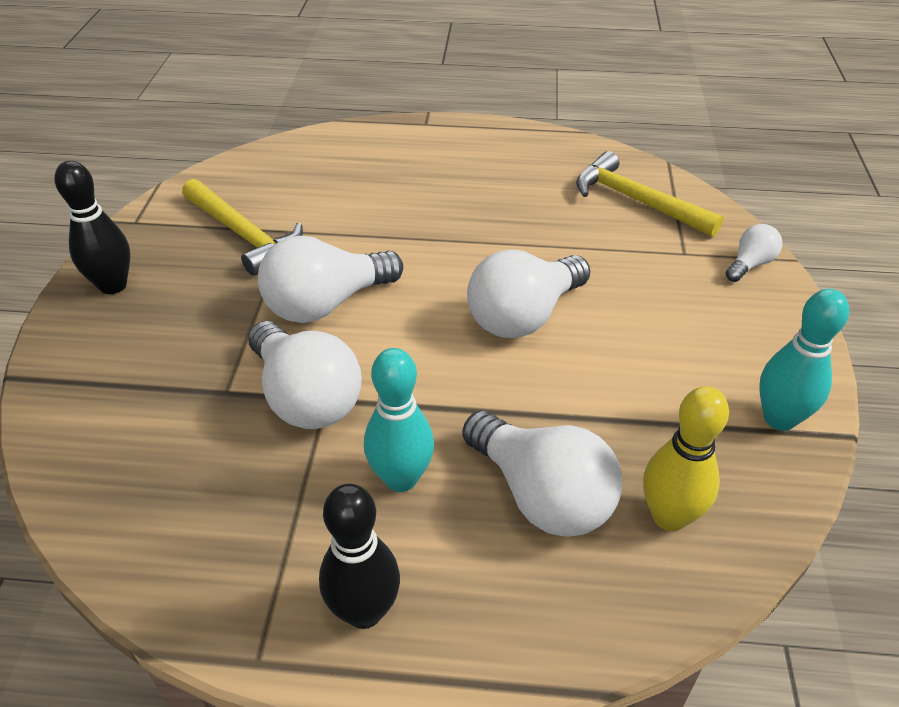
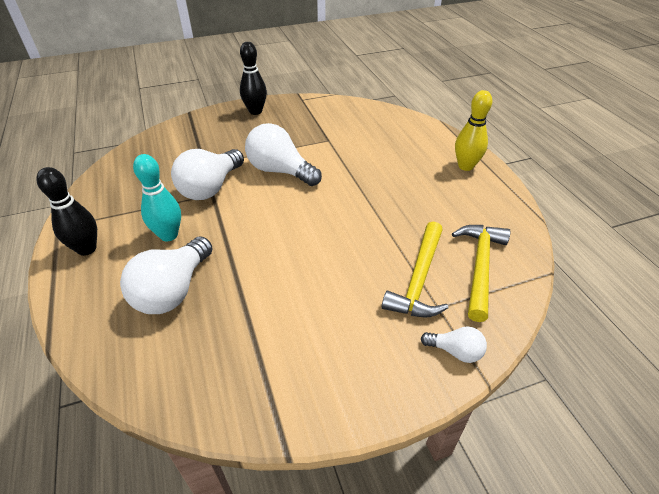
camera: 65 degrees right, 0 degrees up
(244, 235) = (315, 129): yellow hammer -> yellow hammer (418, 279)
(523, 316) = (315, 244): white light bulb -> none
(669, 516) = (173, 353): yellow bowling pin -> yellow bowling pin (465, 166)
(779, 418) = (284, 400): turquoise bowling pin -> none

